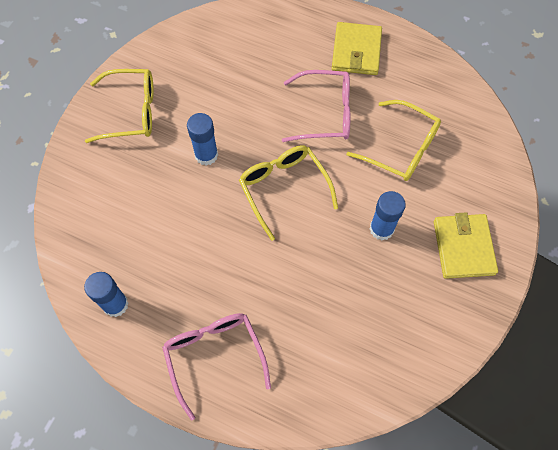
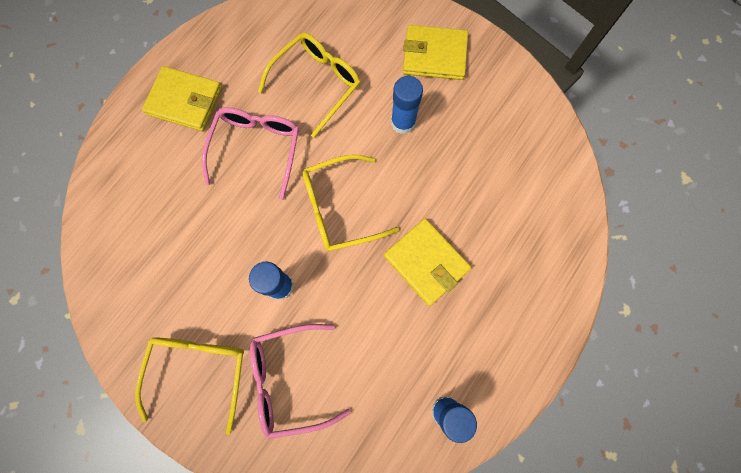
camera: 80 degrees left, 10 degrees up
(215, 357) = (516, 308): pink glasses -> pink glasses (291, 379)
(246, 269) = (426, 262): none -> yellow wallet

